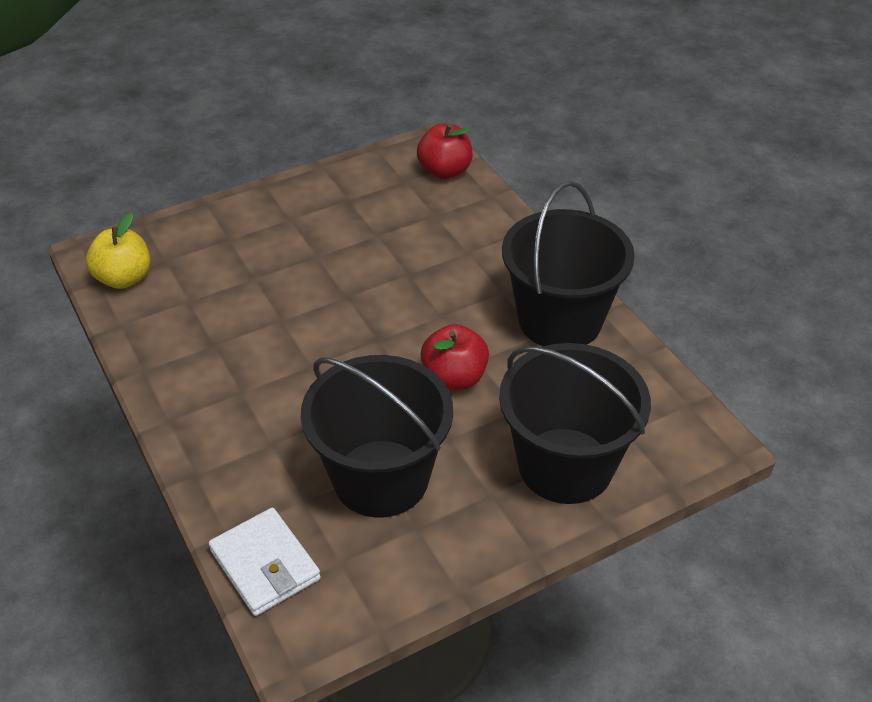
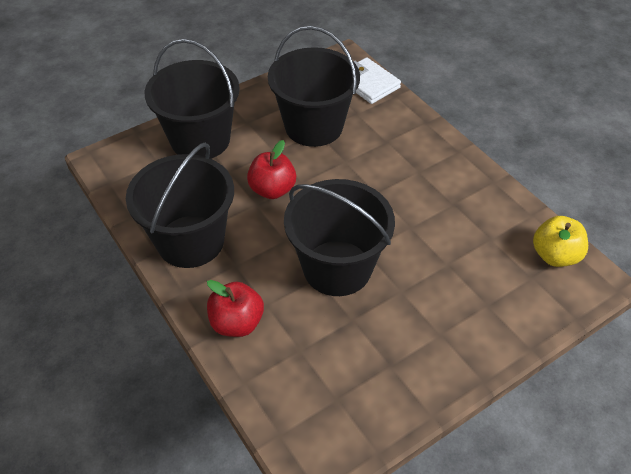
camera: 175 degrees right, 5 degrees up
(383, 281) = (337, 268): none -> black bucket
(445, 171) = (295, 417): red apple -> red apple (237, 323)

